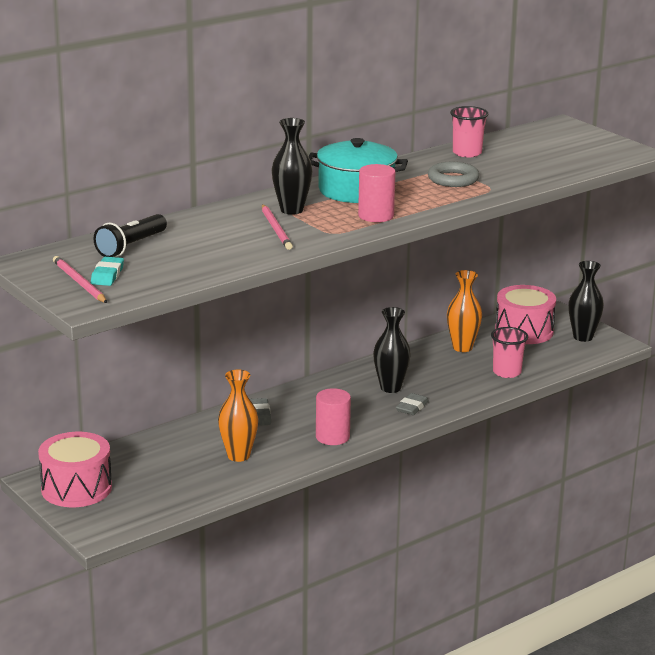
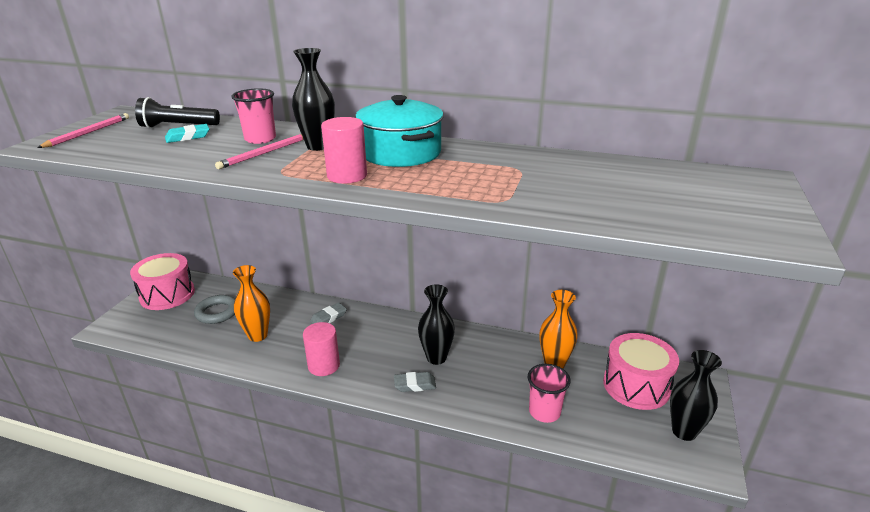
camera: 55 degrees right, 5 degrees up
(107, 275) = (109, 135): turquoise eraser -> turquoise eraser (188, 137)
(453, 179) = (497, 178): grey ring -> grey ring (217, 312)
(467, 153) = (579, 164): pink cup -> pink cup (260, 139)

